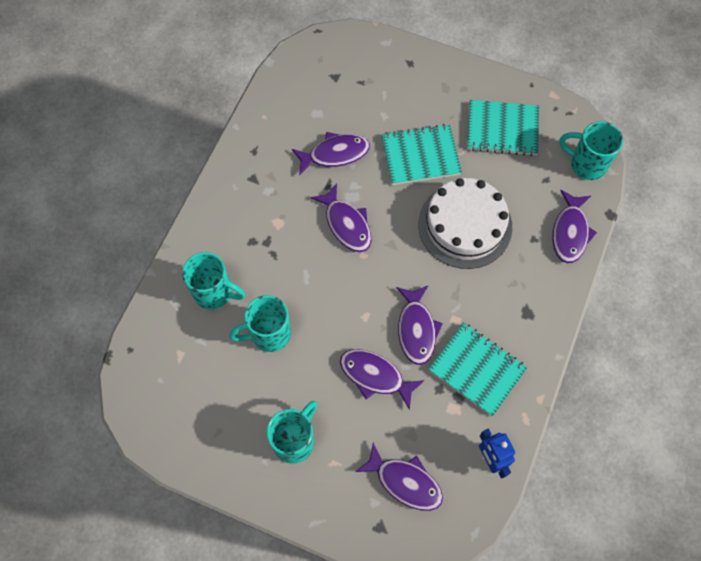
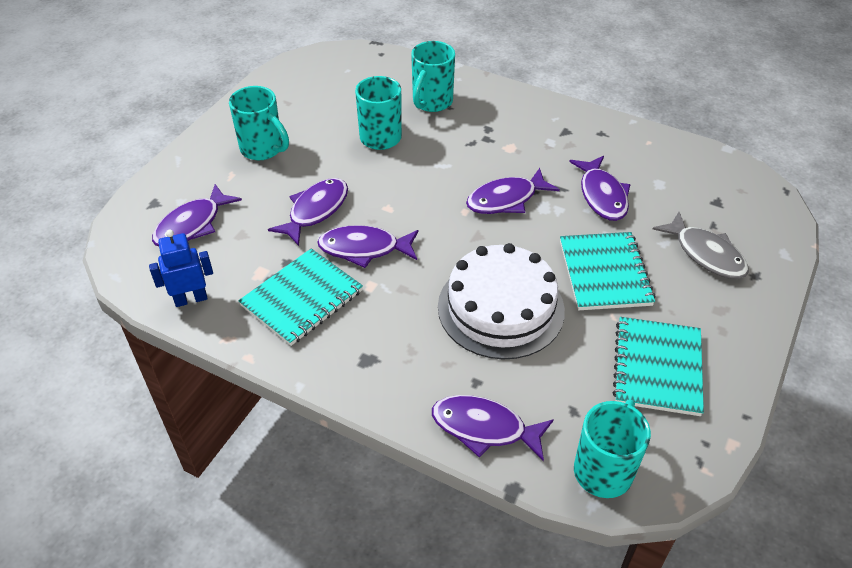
camera: 95 degrees right, 20 degrees down
(392, 90) = (706, 254): none -> grey fish

